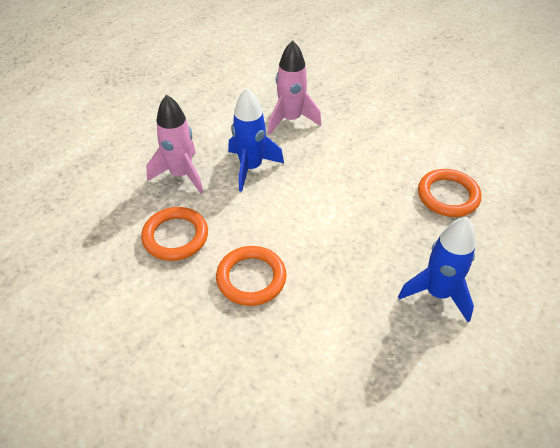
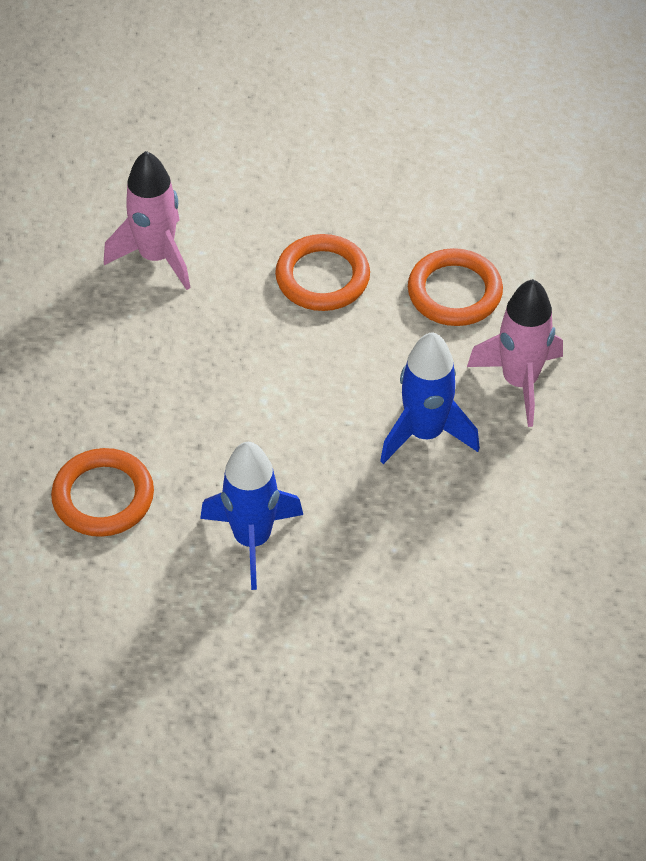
camera: 155 degrees right, 5 degrees up
(291, 120) = (419, 555): pink rocket -> pink rocket (156, 257)
(437, 293) = (82, 342): blue rocket -> blue rocket (252, 539)

